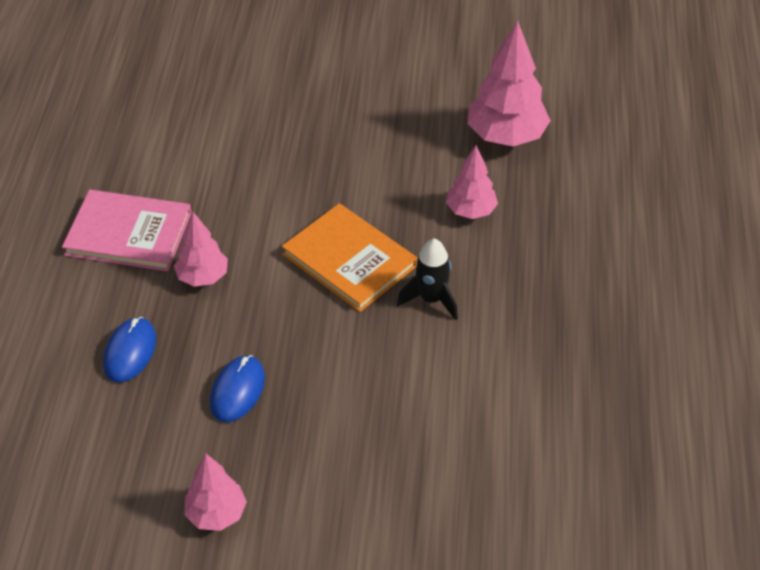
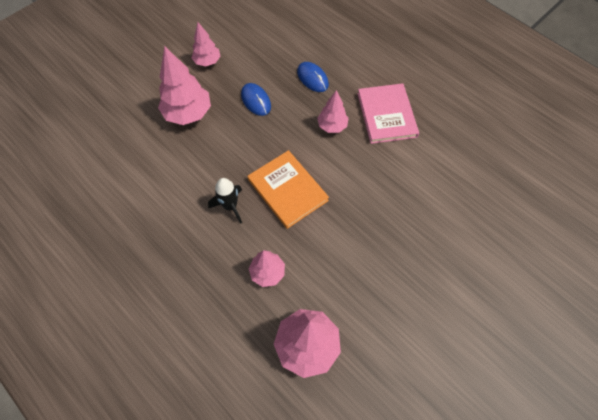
camera: 130 degrees right, 15 degrees up
(128, 233) = (386, 115): pink book -> pink book turned 60 degrees counterclockwise
(342, 456) = (188, 113): none -> pink tree
(349, 260) = (287, 190): orange book -> orange book turned 60 degrees clockwise

